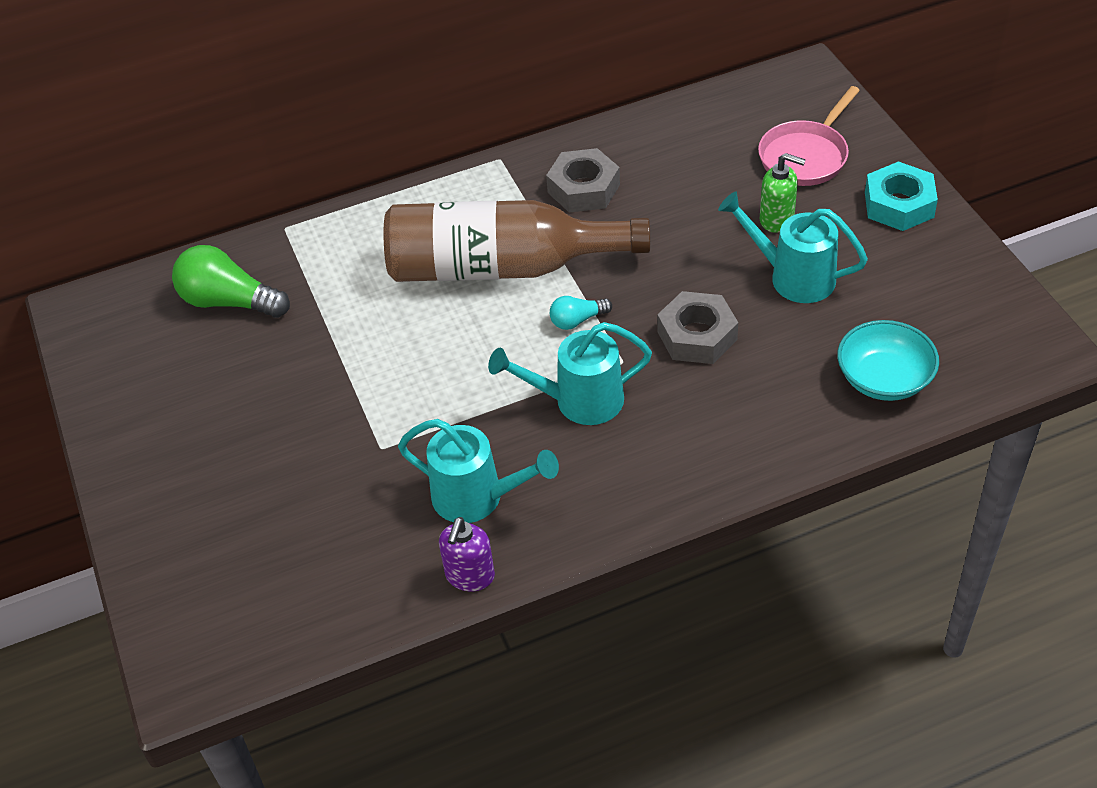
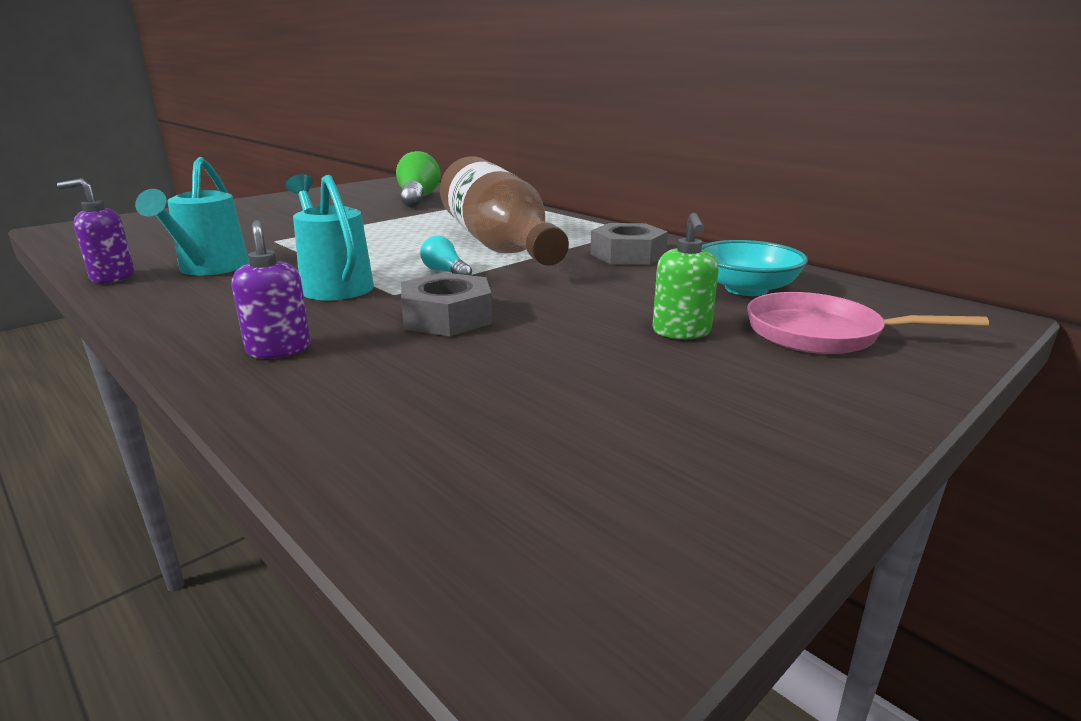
camera: 65 degrees right, 25 degrees down
(726, 437) = (279, 349): none -> purple soap dispenser
(793, 277) = (584, 352): turquoise watering can -> none
(884, 379) = (407, 440): turquoise bowl -> turquoise bowl (746, 289)
(899, 205) = (817, 406): turquoise nut -> none

